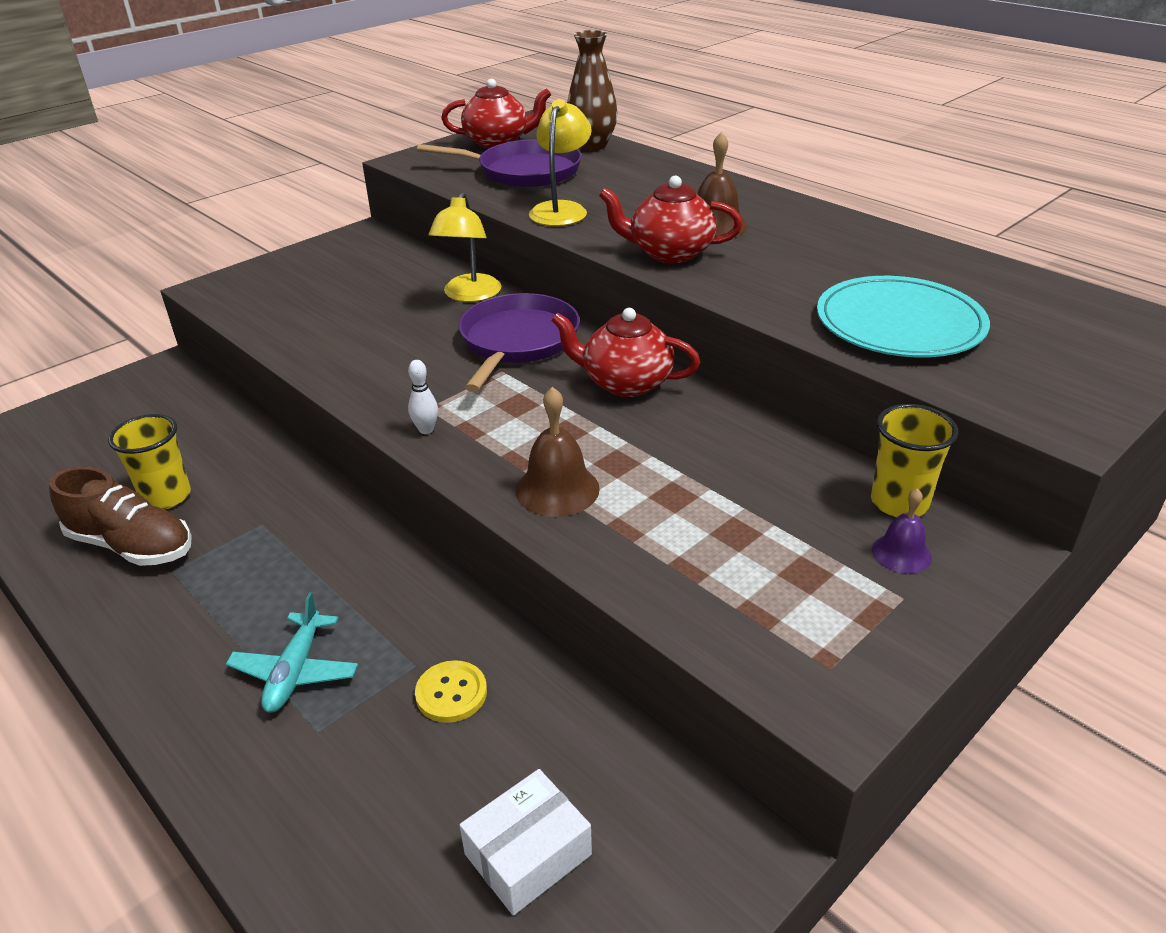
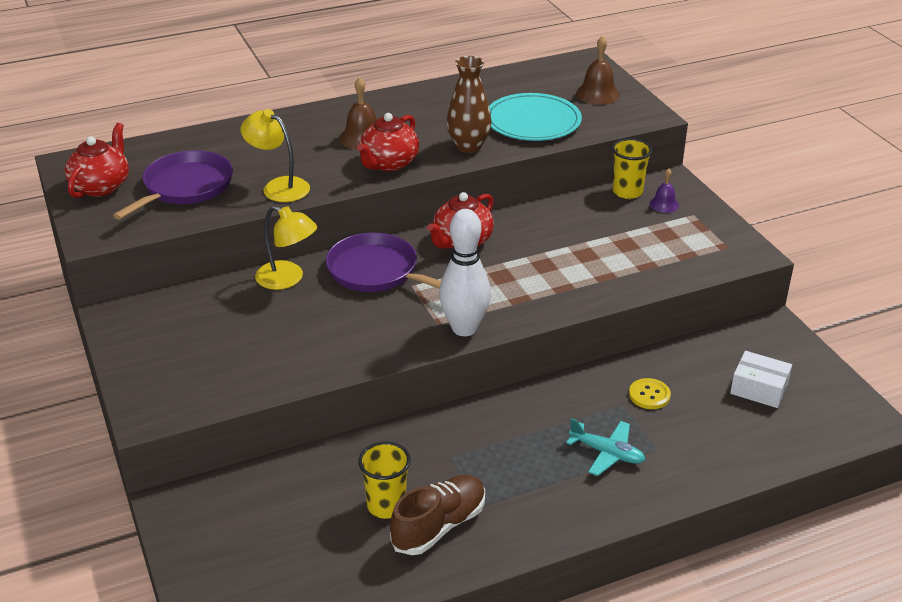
camera: 70 degrees left, 0 degrees up
(426, 430) = (464, 328): white bowling pin -> white bowling pin, size x2.48
(528, 854) = (759, 388): white box -> white box turned 45 degrees counterclockwise
(557, 489) = (558, 291): brown bell -> brown bell (597, 94)
(592, 146) = (163, 147): brown vase -> brown vase (468, 146)

